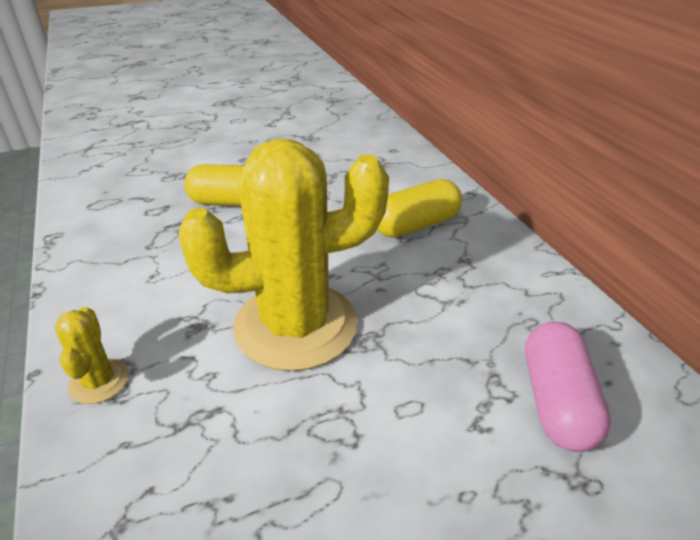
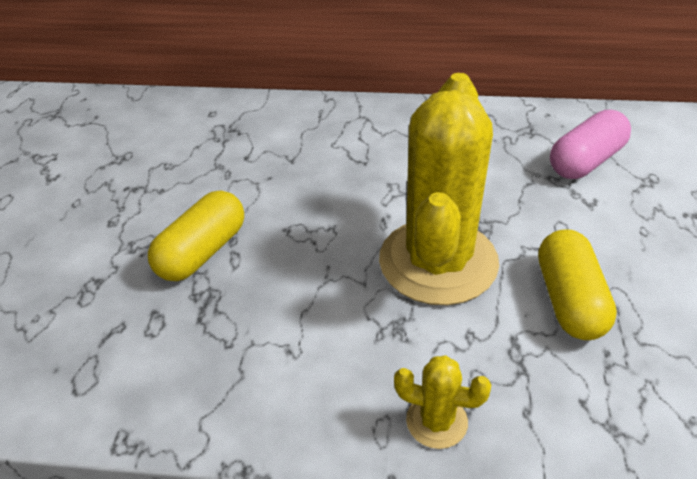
camera: 60 degrees left, 5 degrees up
(416, 225) = (351, 146): yellow capsule -> yellow capsule (569, 300)
(557, 401) = (585, 161): pink capsule -> pink capsule turned 75 degrees counterclockwise

